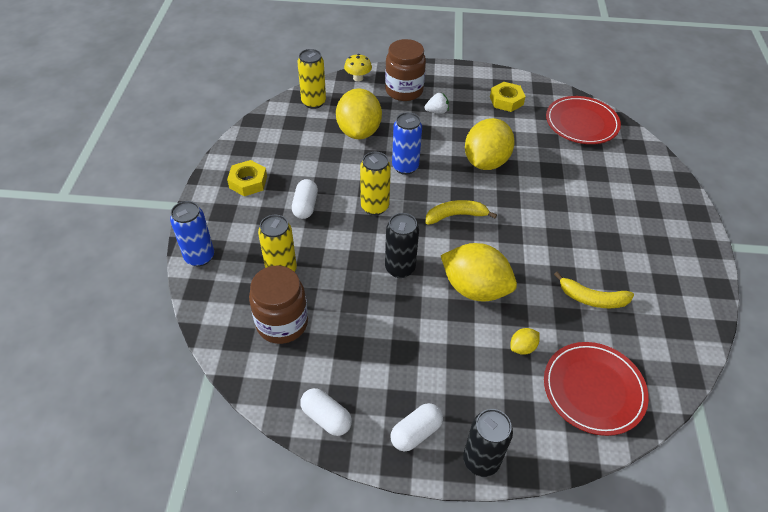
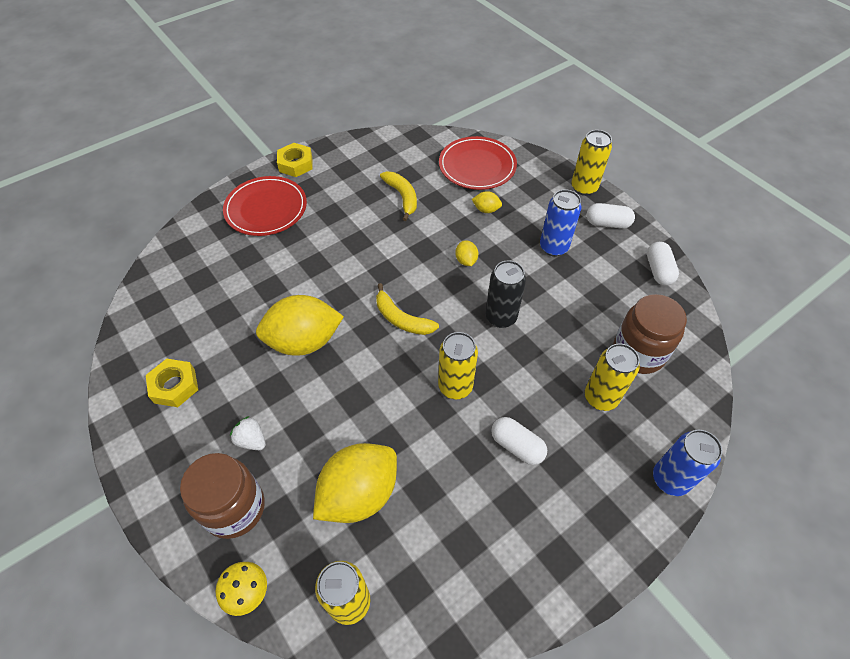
camera: 130 degrees left, 5 degrees up
(248, 182) = (548, 536): yellow nut -> yellow nut (295, 164)
(305, 206) = (517, 446): white capsule -> white capsule turned 75 degrees clockwise
(405, 167) = (375, 402): blue can -> blue can (553, 247)
(475, 288) = (466, 260): yellow lemon -> yellow lemon, size x0.43
(481, 460) = (584, 188): black can -> yellow can
(581, 123) = (169, 301): red plate -> red plate (266, 209)

